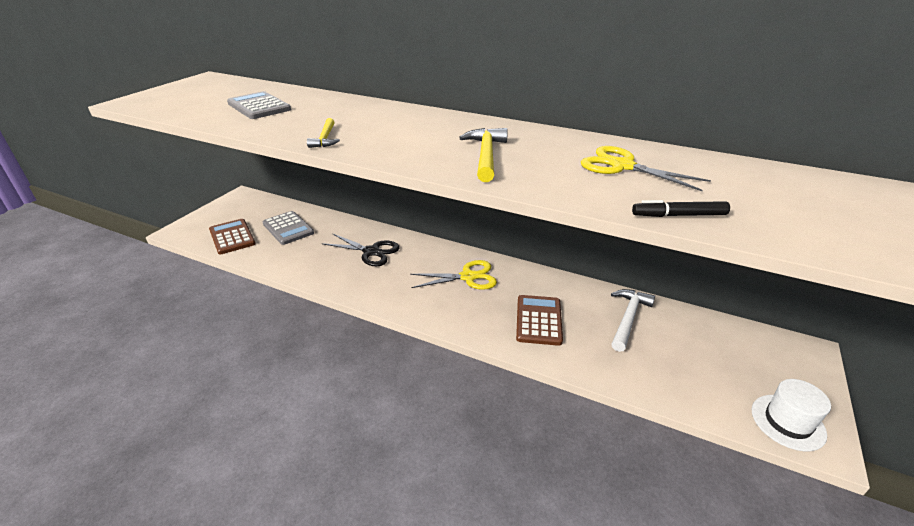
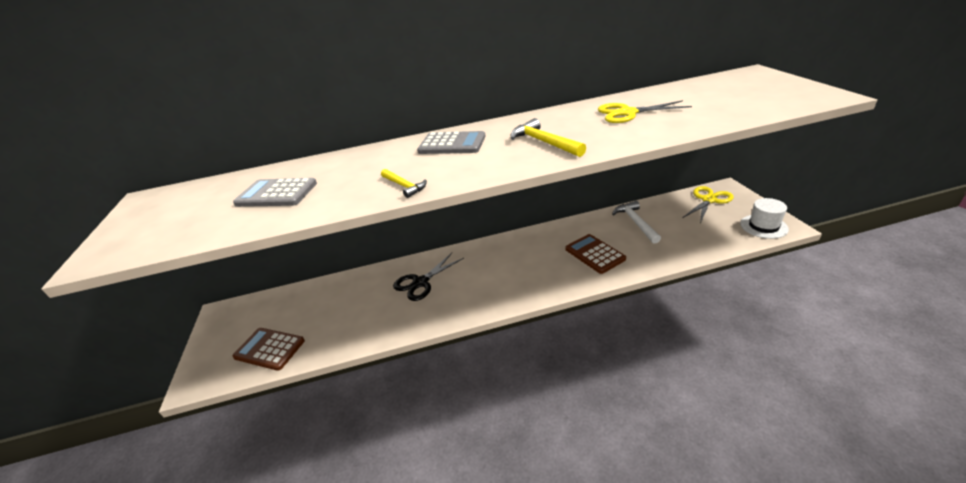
camera: 35 degrees left, 0 degrees up
(288, 228) = (317, 309): grey calculator -> grey calculator (452, 144)
(371, 252) = (420, 282): black scissors -> black scissors turned 150 degrees clockwise
(468, 277) = (515, 256): yellow scissors -> yellow scissors (709, 200)
(678, 215) = (706, 123): black marker -> none

